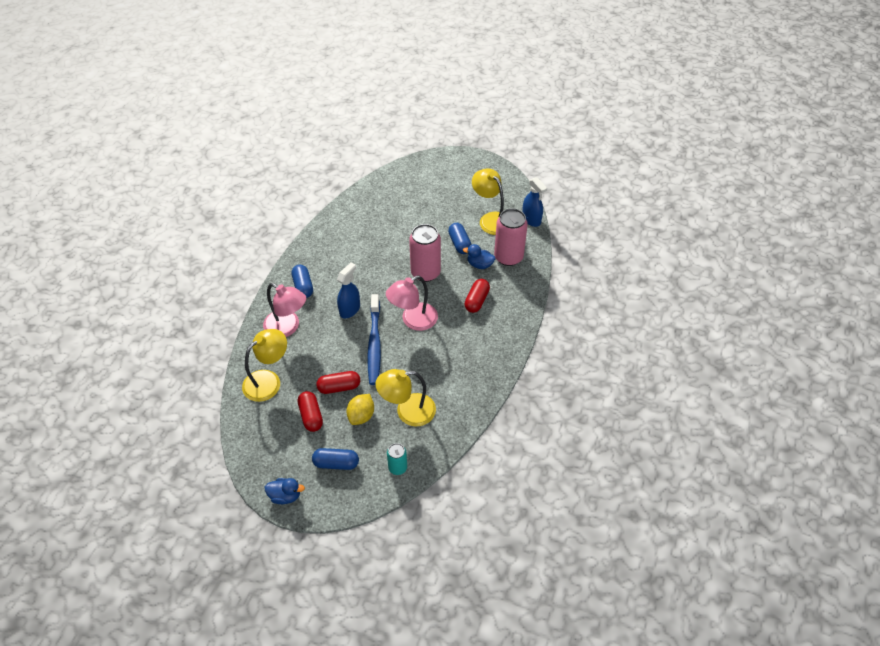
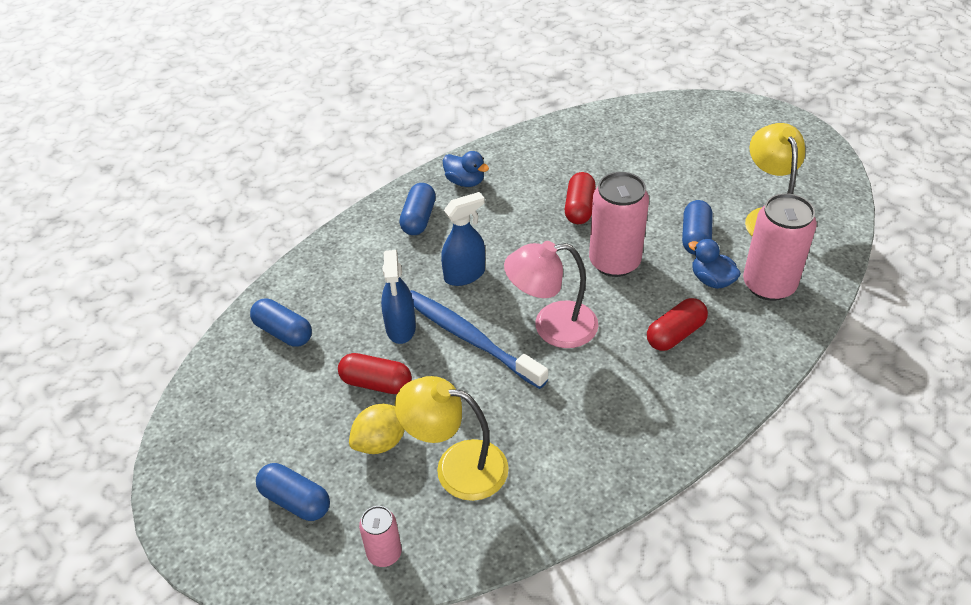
camera: 30 degrees right, 5 degrees down
(268, 380) = (283, 332): yellow lamp -> blue capsule
(285, 496) = (190, 517): blue duck -> blue duck (465, 181)
(287, 327) = (360, 267): pink lamp -> none
(311, 416) = (307, 409): red capsule -> red capsule (579, 208)
(374, 343) = (470, 338): blue toothbrush -> blue toothbrush turned 105 degrees clockwise
(397, 467) = (384, 553): turquoise can -> pink can
(531, 220) = (841, 240): blue spray bottle -> blue spray bottle (401, 328)

